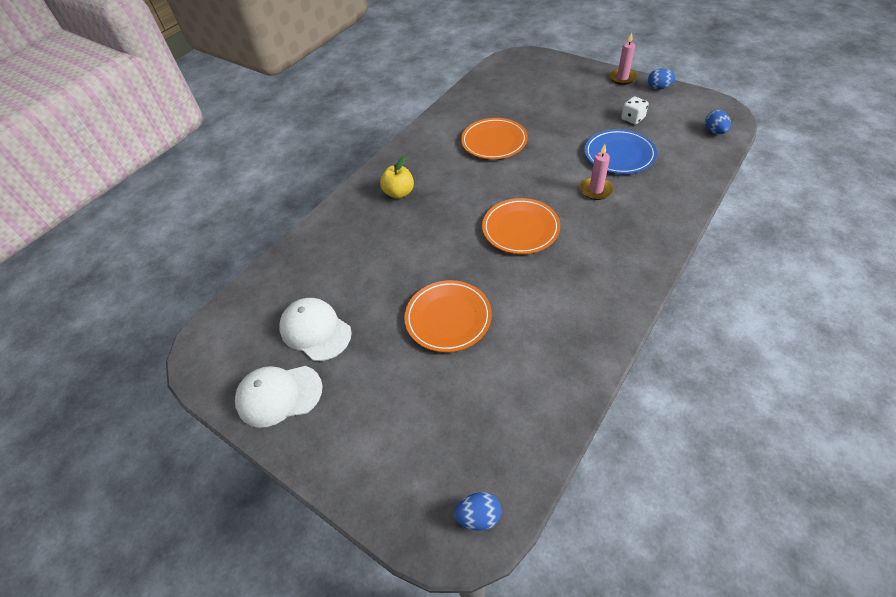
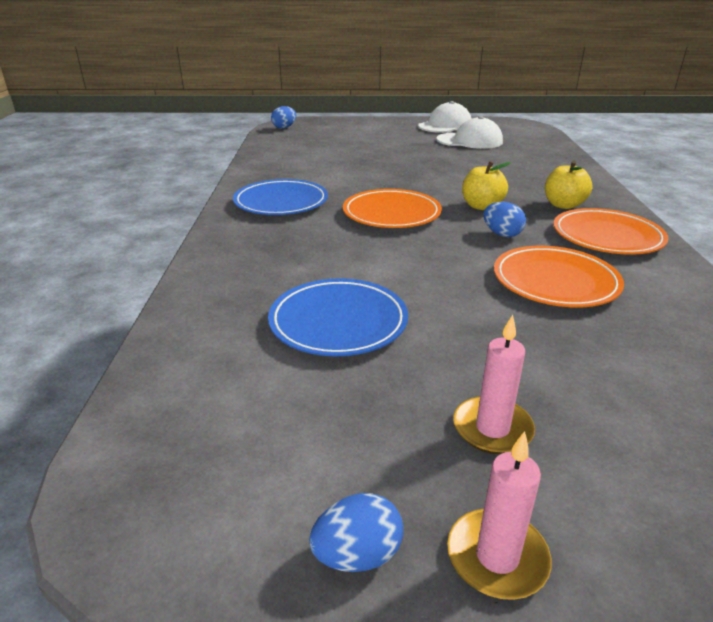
camera: 140 degrees right, 20 degrees down
(448, 318) = (385, 162): orange plate -> orange plate (607, 237)
(451, 213) = (481, 206): none -> yellow apple
(593, 280) = (281, 202): none -> blue plate
(596, 190) = (337, 267): pink candle -> pink candle (492, 428)
(632, 119) = (363, 406): white dice -> none
(714, 131) = (156, 436): blue egg -> blue egg (502, 234)

